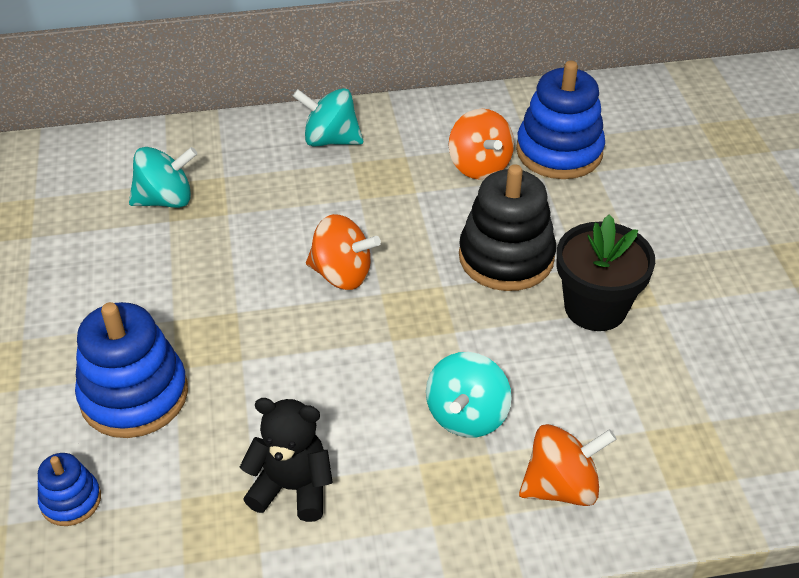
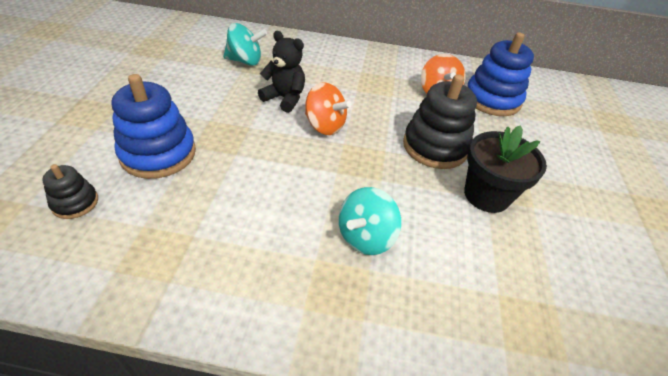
camera: 15 degrees right, 0 degrees up
(71, 500) = (75, 203): blue stacking toy -> black stacking toy
(292, 488) = (219, 245): black teddy bear -> black teddy bear (284, 98)
(330, 140) = (354, 58): turquoise spinning top -> none
(561, 486) = (416, 314): orange spinning top -> none

